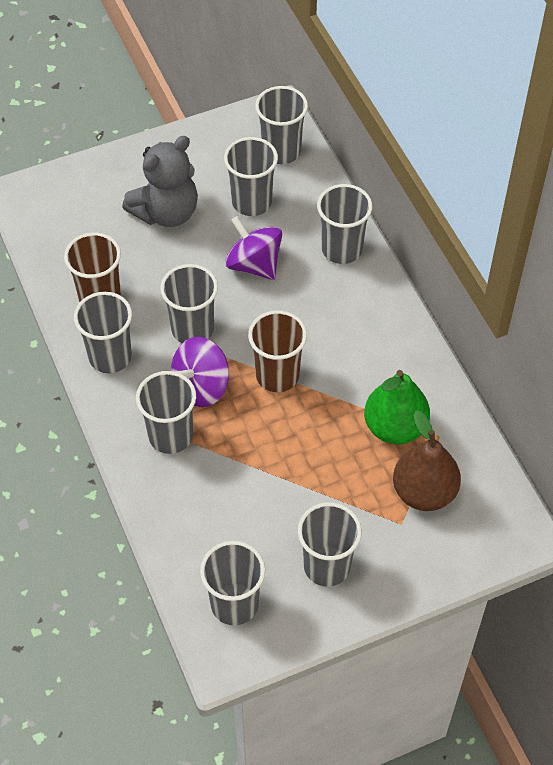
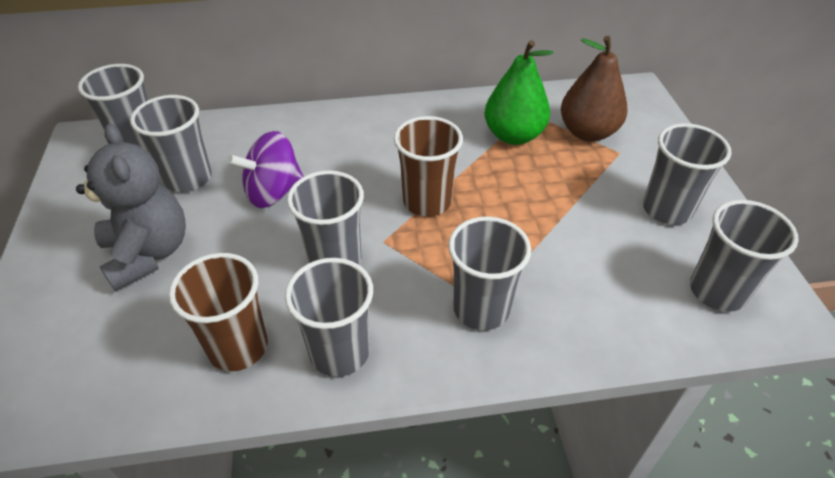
camera: 75 degrees left, 10 degrees down
(201, 386) = (420, 267): purple spinning top -> none
(342, 249) = (292, 128): grey cup -> none

